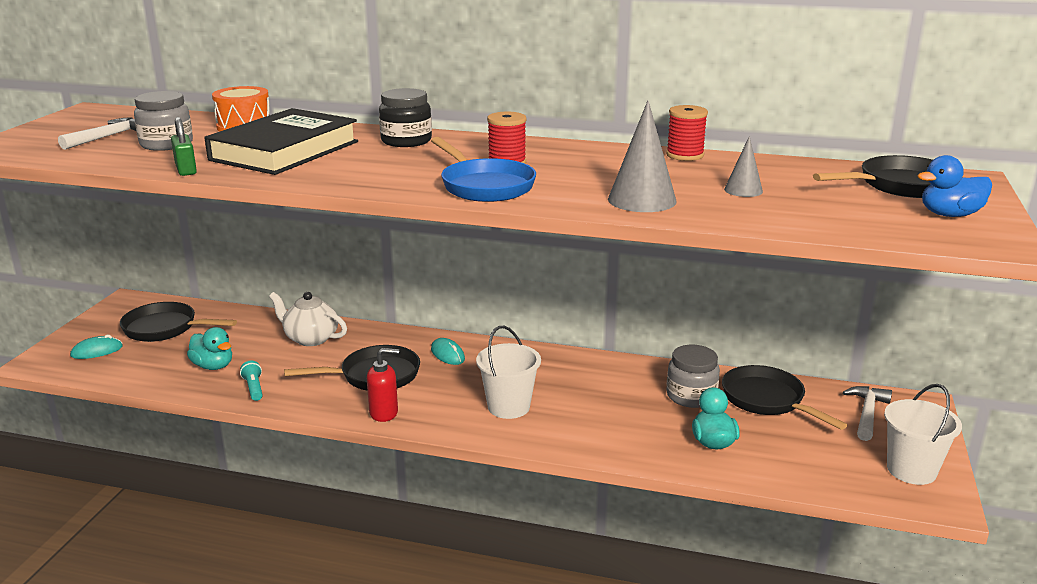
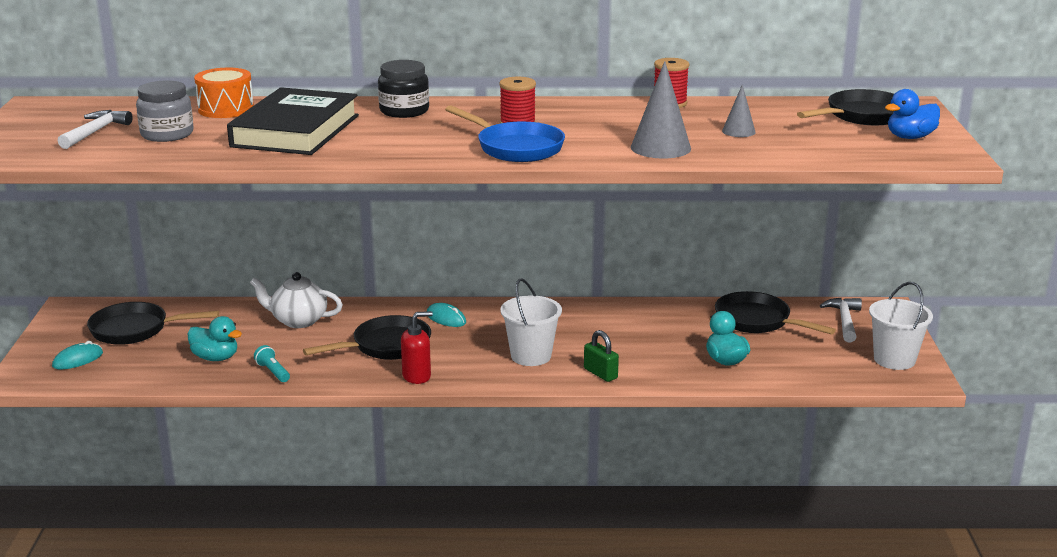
camera: 15 degrees left, 0 degrees up
(186, 170) = (218, 158): green padlock -> green padlock (600, 373)
(691, 396) = (690, 326): grey jar -> none

